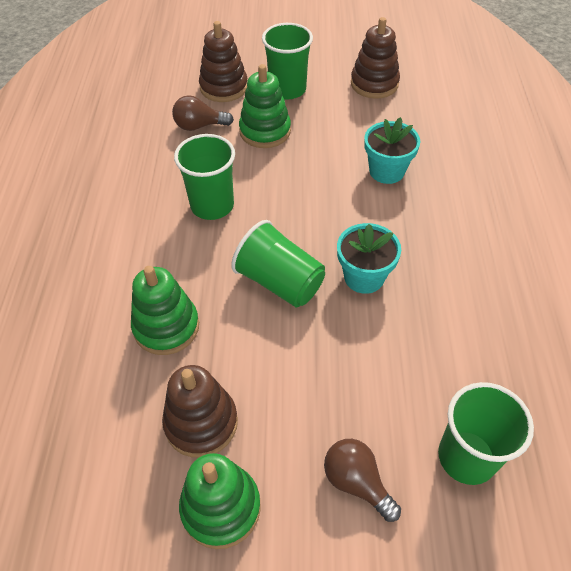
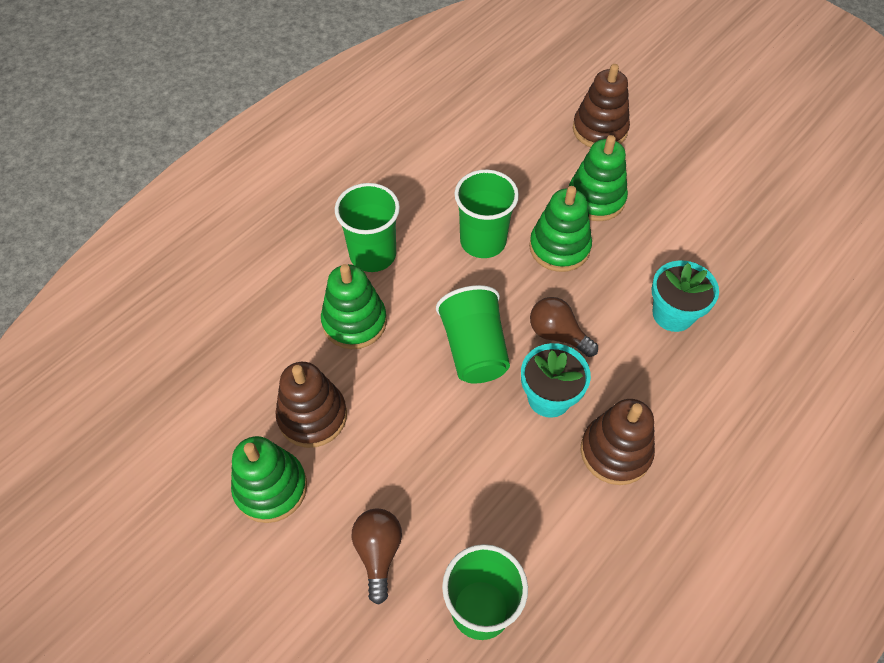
camera: 40 degrees right, 5 degrees up
(199, 126) = (541, 157): brown light bulb -> brown light bulb (557, 334)
(271, 176) = (559, 247): none -> green stacking toy
(287, 89) = (659, 168): green cup -> green cup (373, 254)
(374, 84) = (755, 215): brown stacking toy -> brown stacking toy (615, 452)

